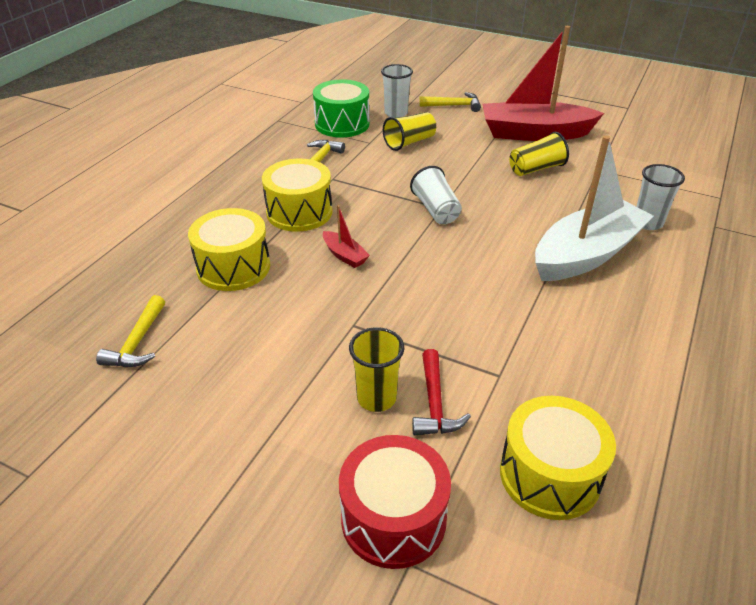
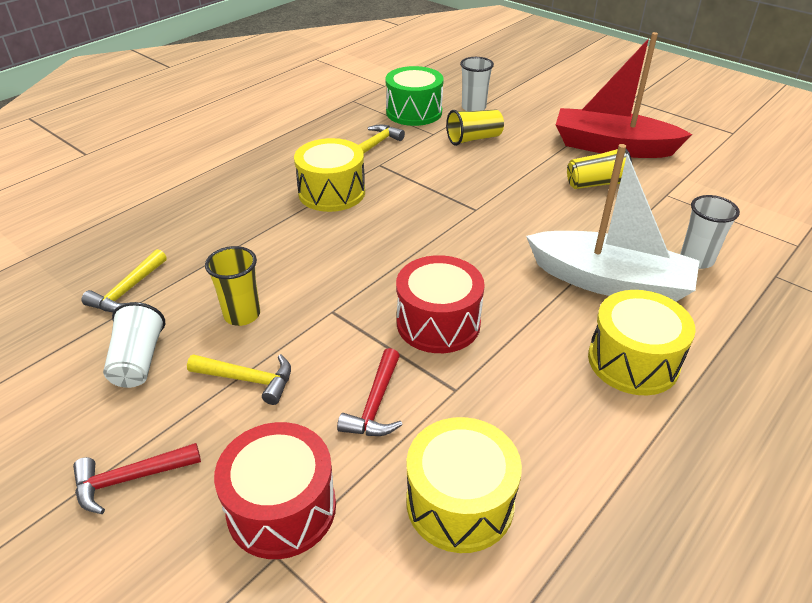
camera: 15 degrees right, 0 degrees up
(231, 527) = (129, 479): none -> red hammer
(233, 267) = (245, 235): yellow drum -> yellow drum (633, 361)
(344, 255) = (355, 242): red boat -> none
(376, 398) = (321, 387): yellow cup -> yellow cup (242, 315)
(436, 210) = (469, 211): white cup -> white cup (138, 361)
(454, 106) = (538, 107): yellow hammer -> yellow hammer (248, 379)
(456, 318) = (438, 323): none -> red drum
(586, 254) = (610, 282): white boat -> white boat turned 45 degrees clockwise

